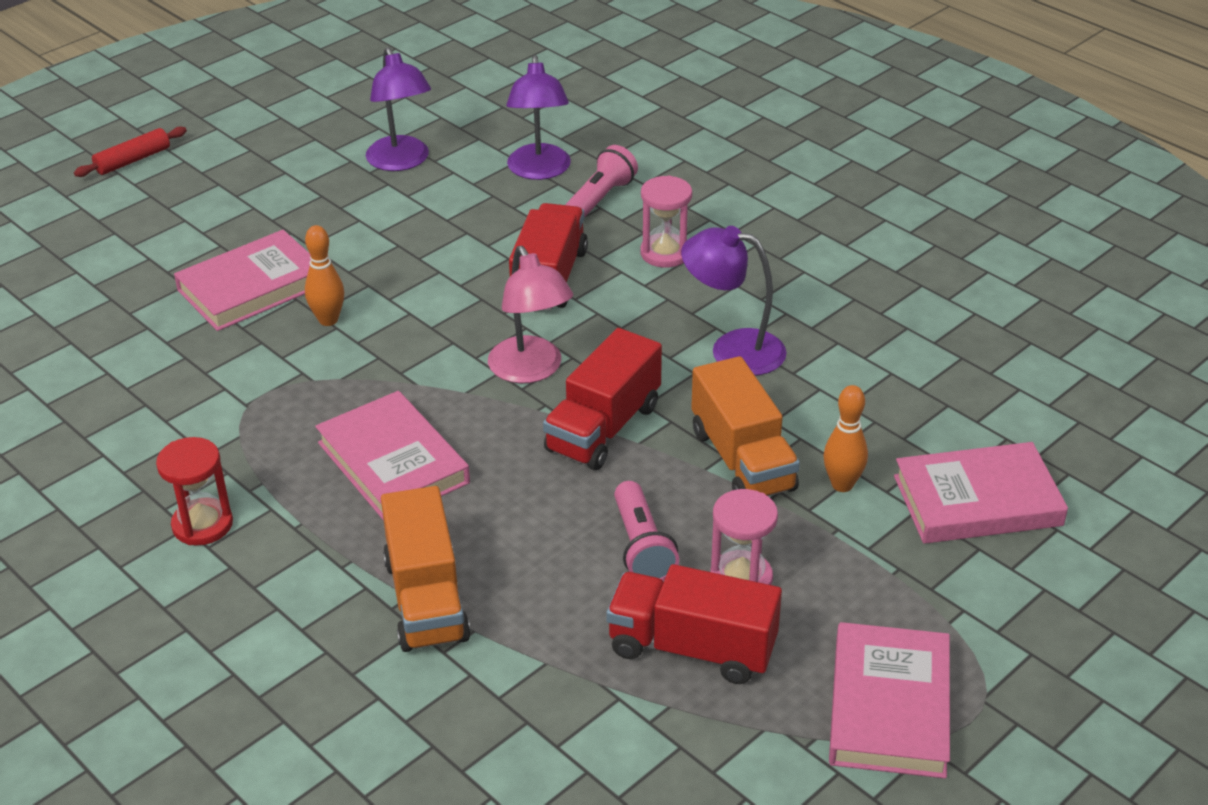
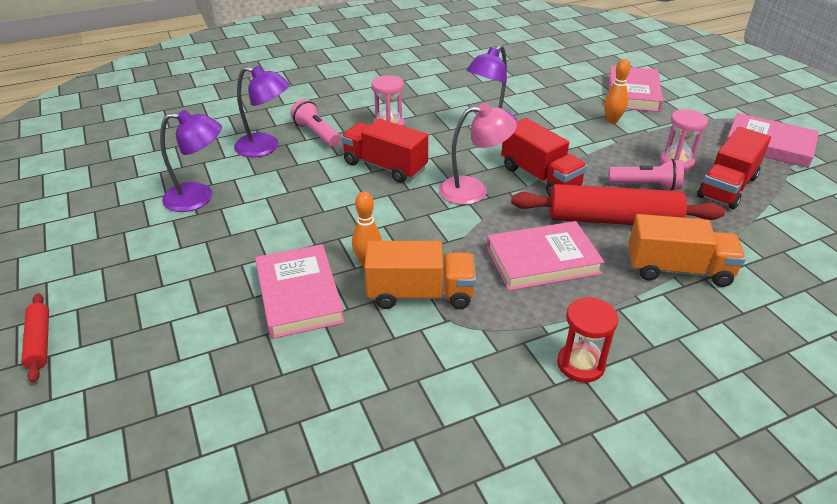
camera: 70 degrees left, 0 degrees up
(523, 519) = (612, 220): none -> red rolling pin
(742, 460) = (584, 142): orange truck -> orange truck (420, 294)

